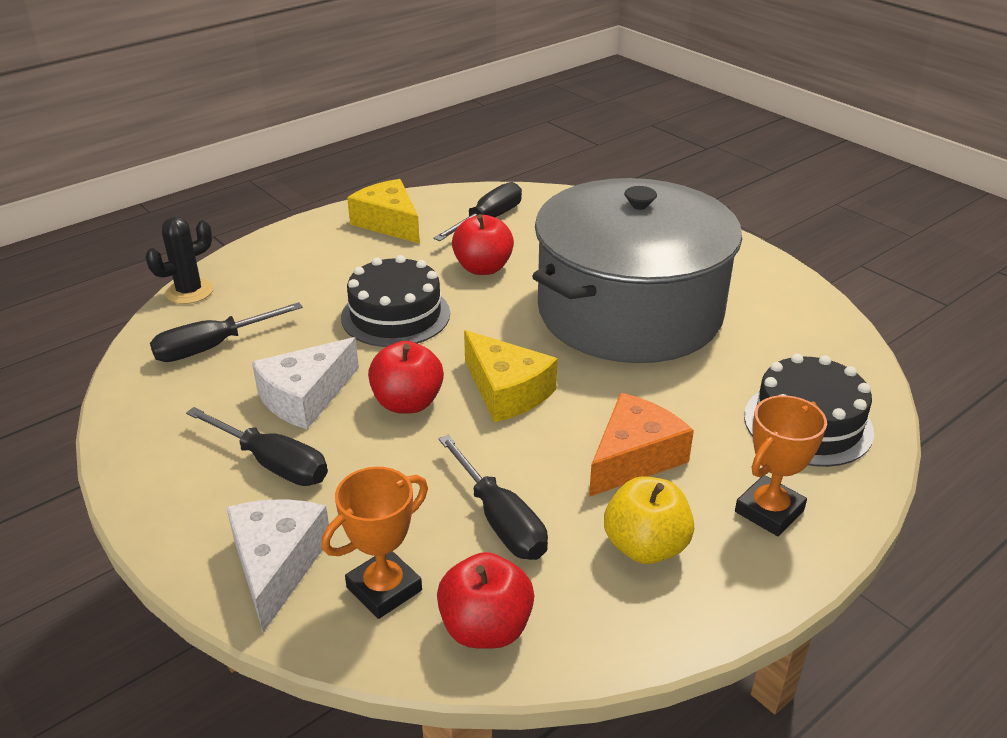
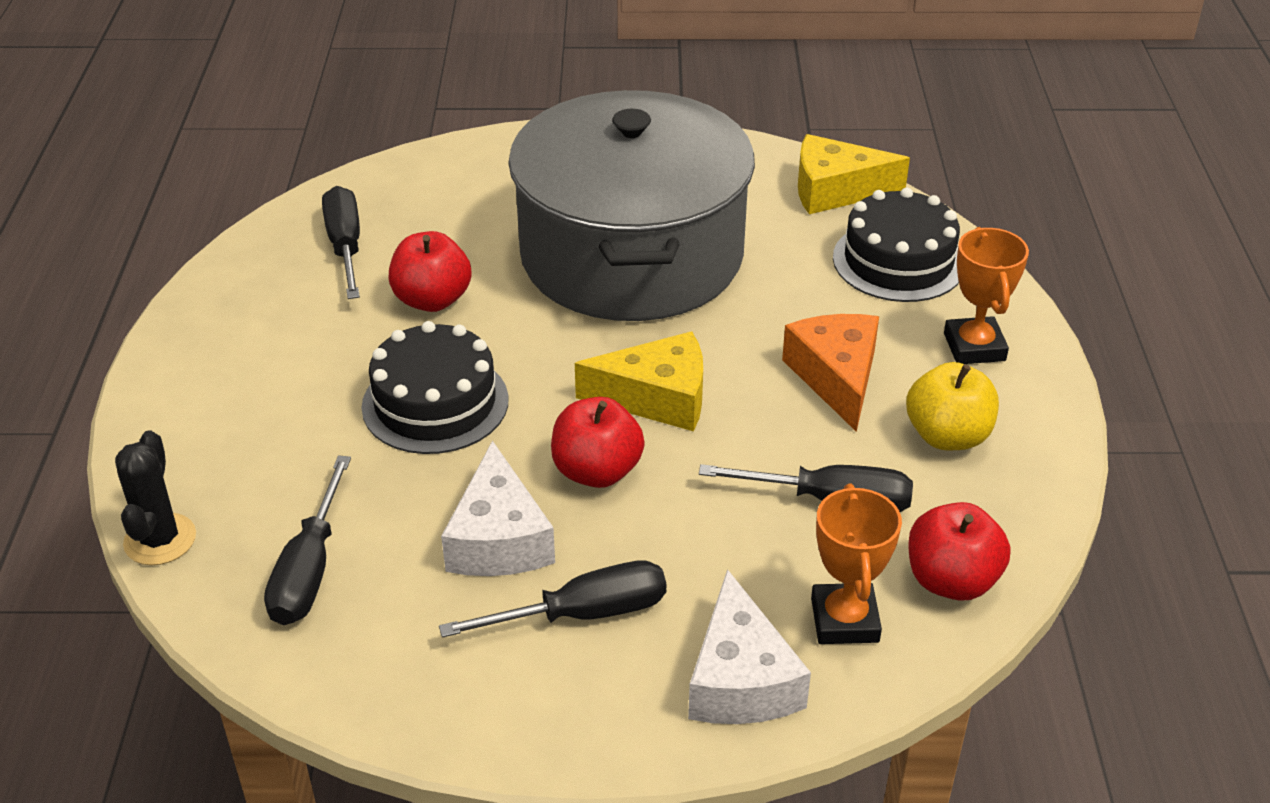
camera: 50 degrees left, 5 degrees up
(277, 565) = (740, 679): white cheese -> white cheese turned 135 degrees counterclockwise
(388, 223) = (244, 315): yellow cheese -> yellow cheese (835, 190)

